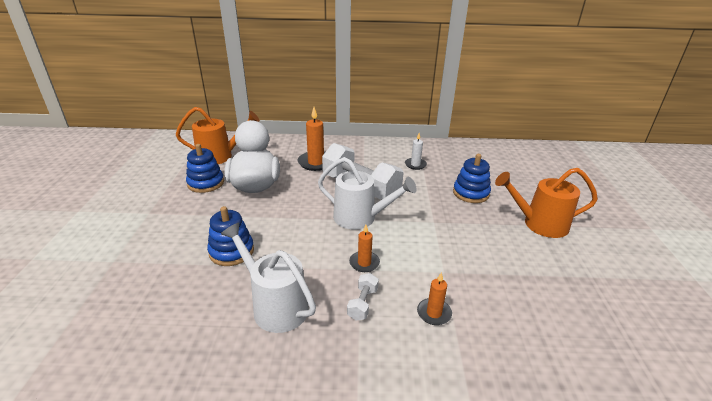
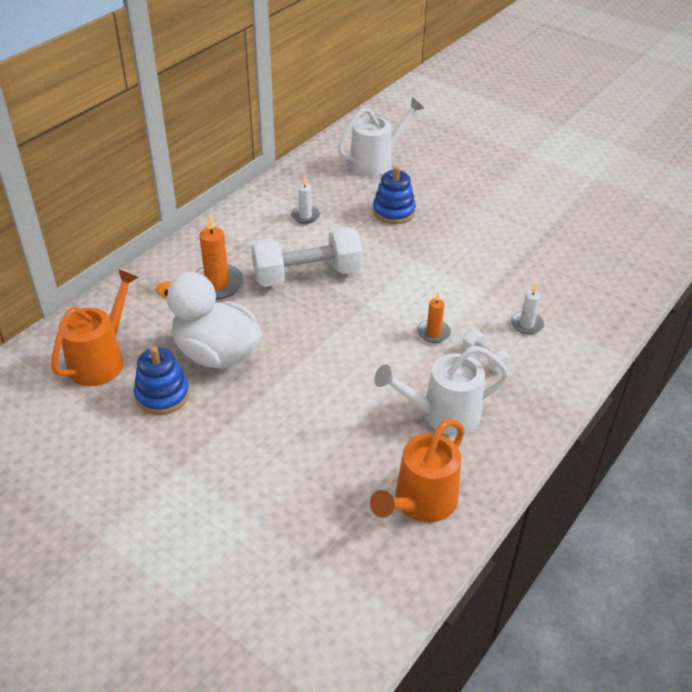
camera: 55 degrees left, 10 degrees up
(231, 251) = (332, 417): blue stacking toy -> none
(361, 218) = (363, 302): white watering can -> white watering can (376, 162)
(434, 313) = (526, 324): orange candle -> white candle
(539, 224) = (475, 203): orange watering can -> orange watering can (420, 503)

